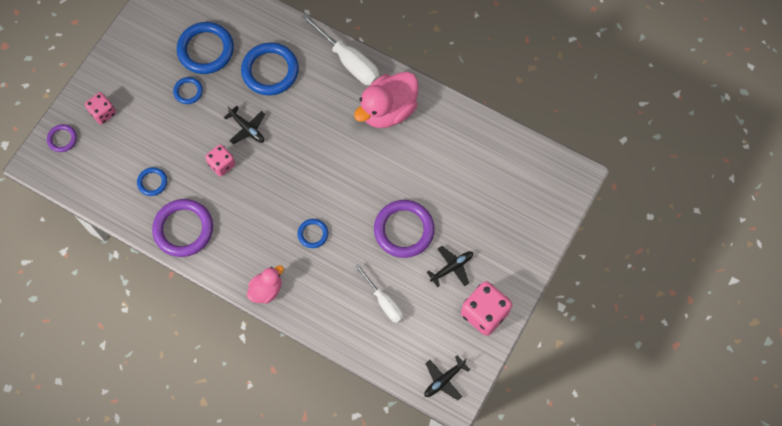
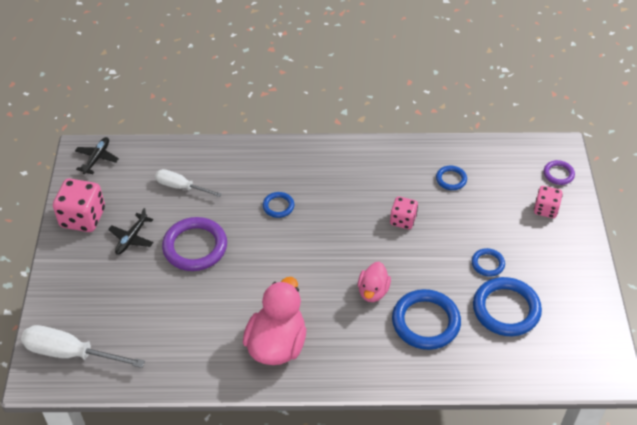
camera: 150 degrees right, 20 degrees down
(183, 229) = (394, 160): purple ring -> none
(247, 128) = (405, 259): black plane -> none
(266, 289) = (289, 151): pink duck -> pink duck (373, 291)
(349, 61) = (352, 373): white screwdriver -> white screwdriver (70, 353)

